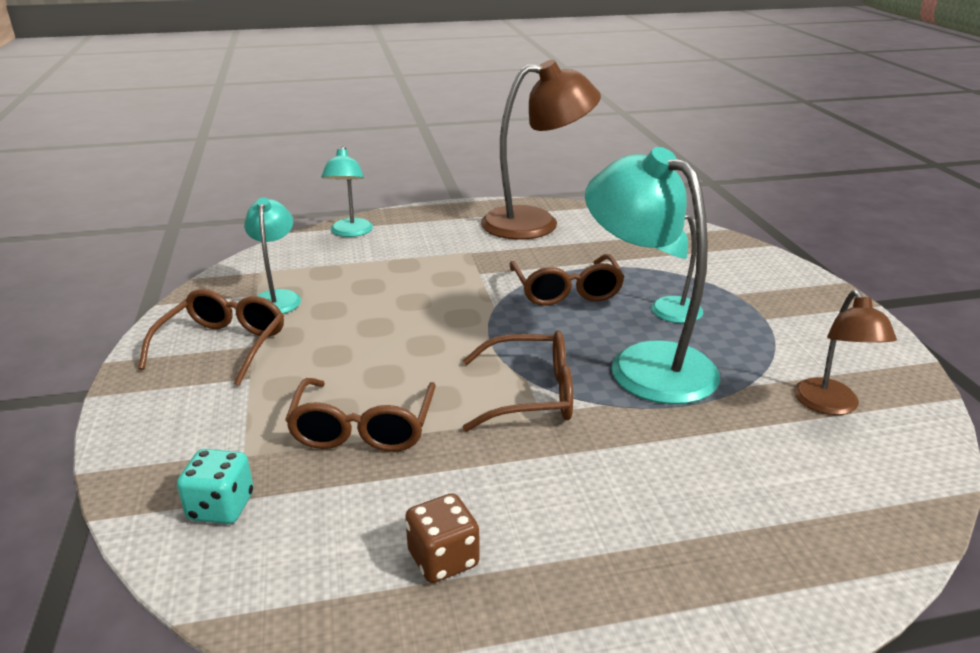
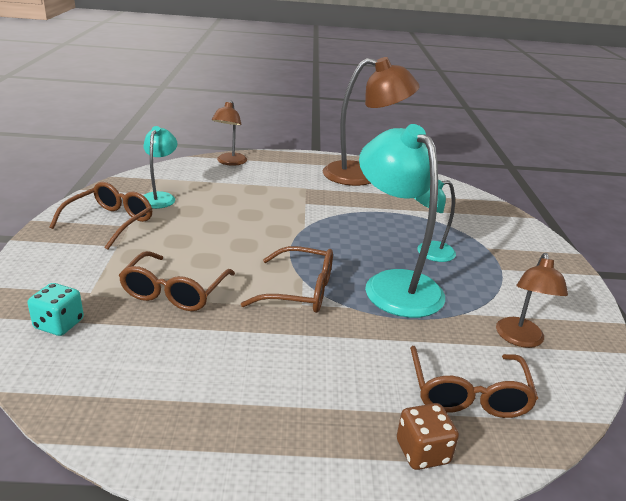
camera: 10 degrees right, 0 degrees up
(350, 232) = (230, 162): turquoise lamp -> brown lamp
(443, 559) = (185, 387): brown dice -> brown dice (422, 452)
(566, 291) = (361, 225): brown glasses -> brown glasses (468, 394)

